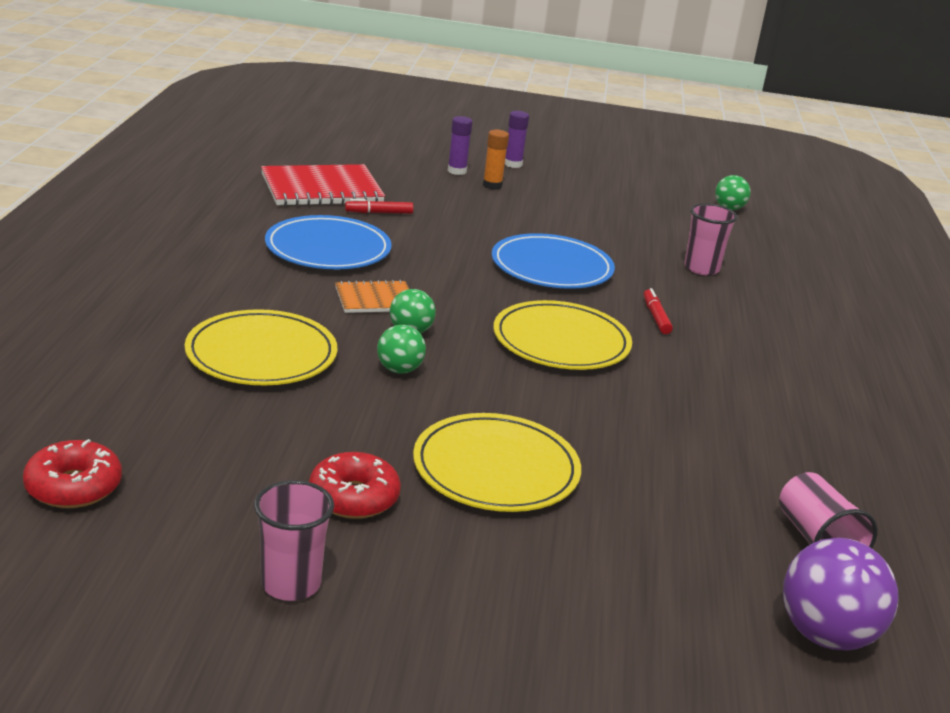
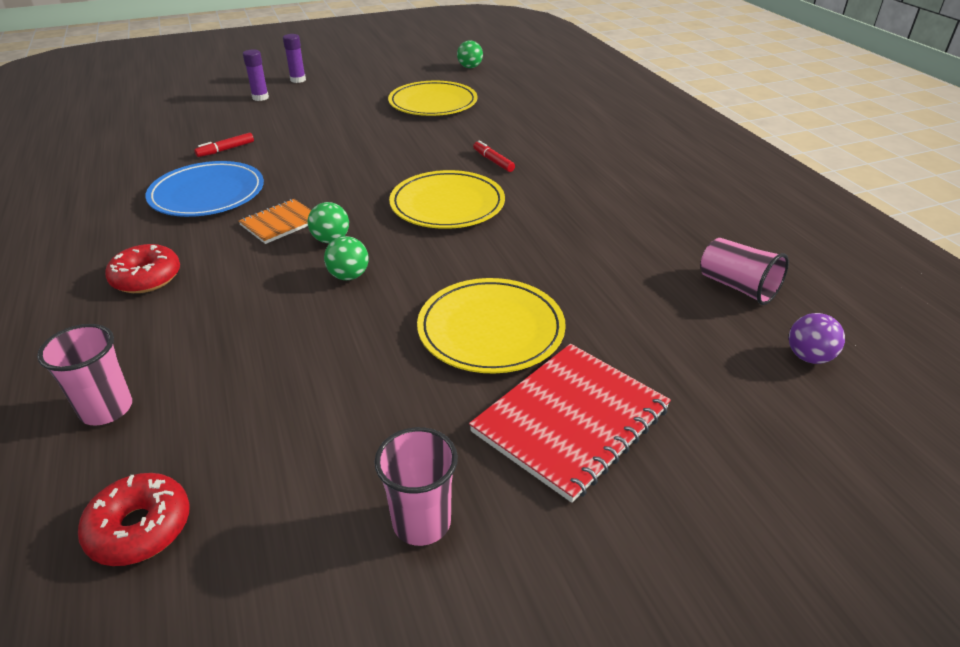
camera: 25 degrees left, 10 degrees up
(261, 354) = (223, 309): yellow plate -> yellow plate (433, 103)
(322, 189) = (162, 145): red notebook -> red notebook (570, 420)
(354, 497) = (405, 408): red donut -> red donut (146, 278)
(492, 185) = (296, 100): orange glue stick -> none
(551, 267) = (391, 149): blue plate -> none
(701, 268) = (490, 115): pink cup -> pink cup (106, 409)
(826, 635) = (808, 357): purple ball -> purple ball, size x0.58

